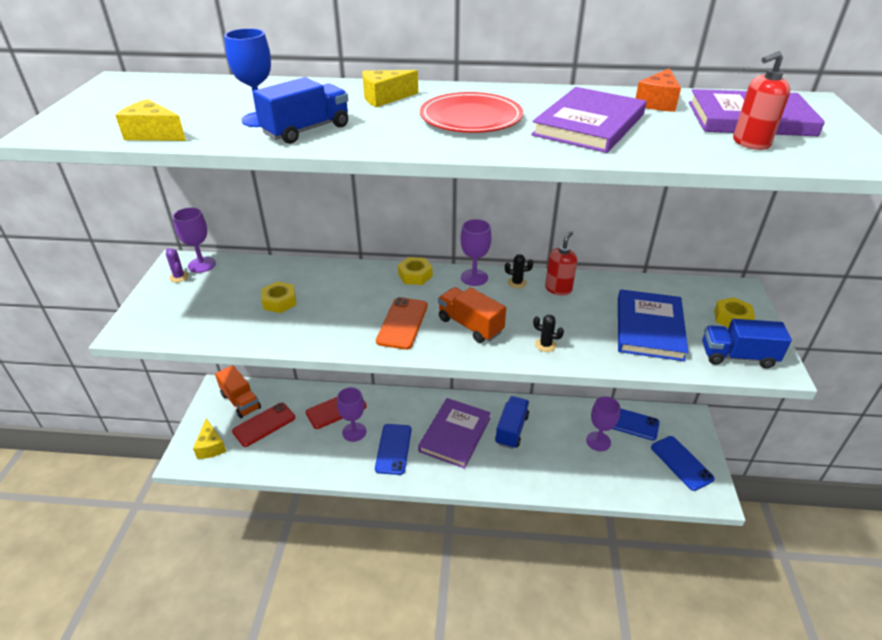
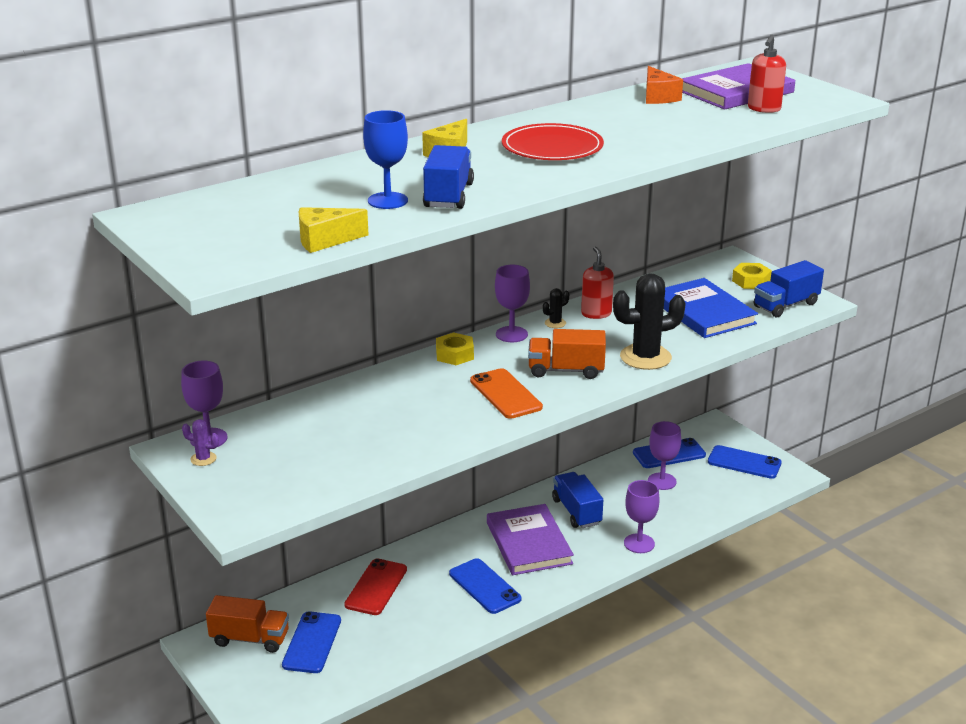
camera: 40 degrees left, 10 degrees down
(211, 446) = (278, 694): yellow cheese -> none
(264, 424) = (312, 642): red phone -> blue phone
(279, 301) = (358, 430): yellow nut -> none
(354, 432) = (424, 595): purple goblet -> purple goblet (639, 543)
(545, 345) = (645, 357): black cactus -> black cactus, size x2.27
(589, 125) = (644, 127): purple book -> none

